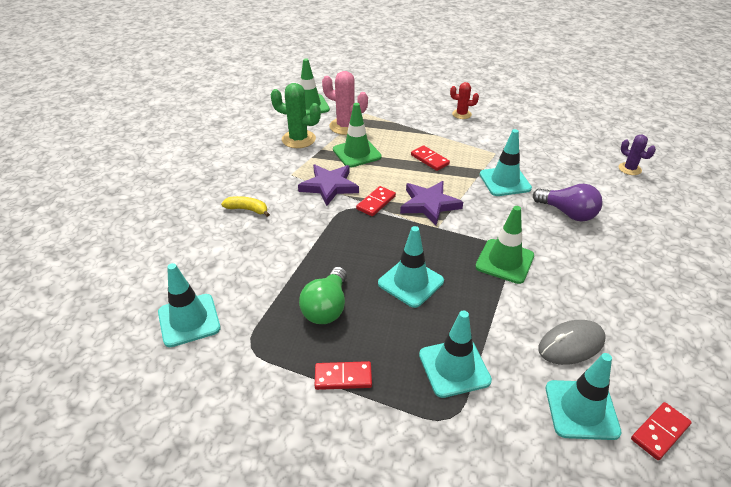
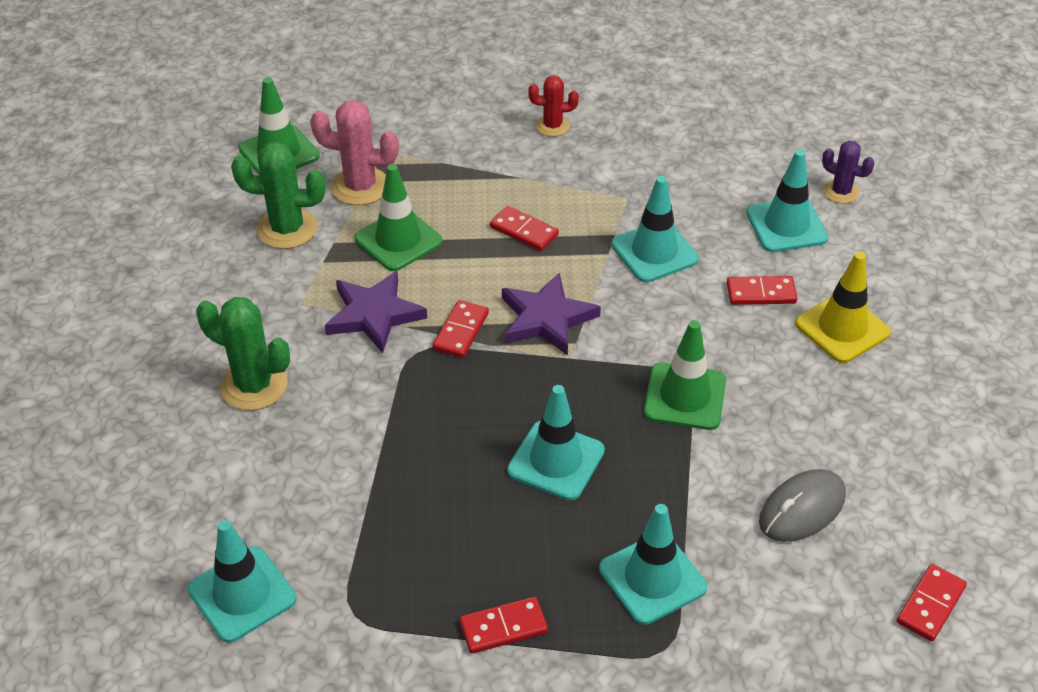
camera: 15 degrees left, 5 degrees up
(247, 209) = (254, 385): yellow banana -> green cactus
(327, 307) = (444, 528): green light bulb -> none
(567, 213) = (761, 293): purple light bulb -> red domino
(581, 409) = (830, 598): turquoise traffic cone -> turquoise traffic cone (786, 225)
(618, 241) = (842, 328): none -> yellow traffic cone

